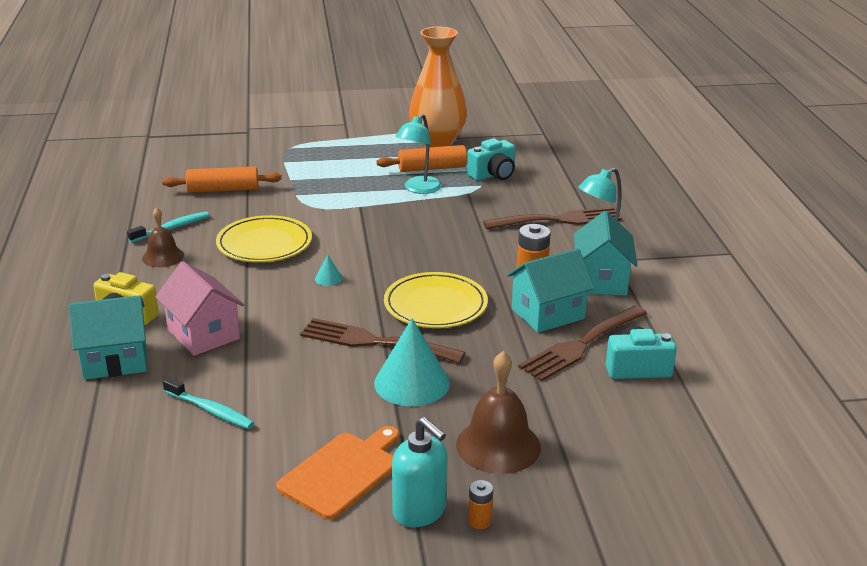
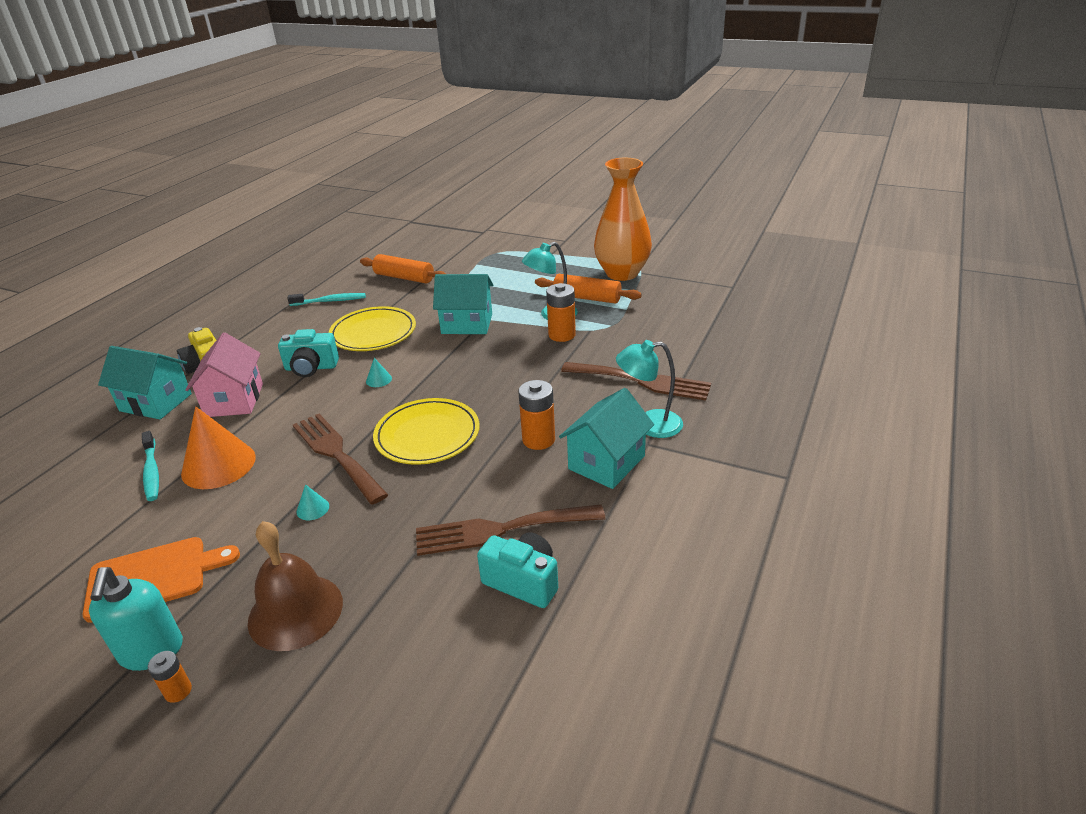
camera: 35 degrees right, 5 degrees up
(163, 257) = (294, 323): brown bell -> none
(272, 384) = (218, 465): none -> orange cone
(412, 383) = (313, 508): turquoise cone -> turquoise cone, size x0.42
(449, 202) = (562, 335): none -> orange battery
(493, 175) = (634, 318): turquoise camera -> turquoise camera (311, 368)
(548, 314) = (512, 481): turquoise house -> turquoise house (467, 324)

